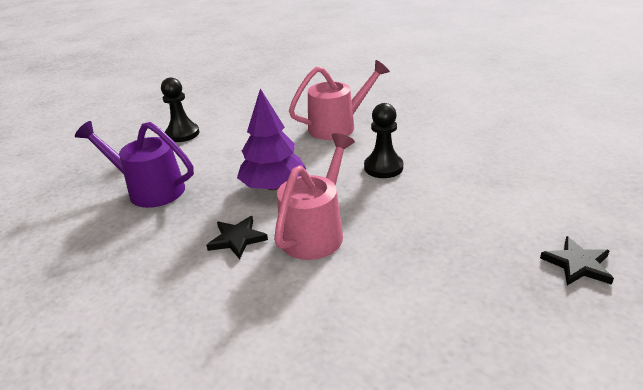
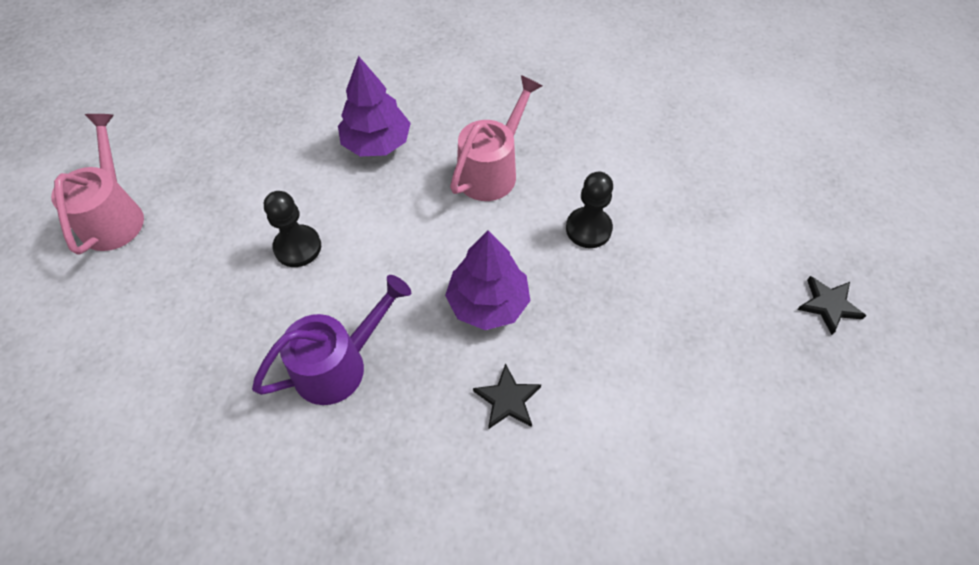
camera: 30 degrees left, 25 degrees up
(149, 189) = (340, 364): purple watering can -> purple watering can turned 150 degrees clockwise
(275, 102) = (377, 143): none -> purple tree
(316, 231) = (581, 354): pink watering can -> pink watering can (115, 215)

